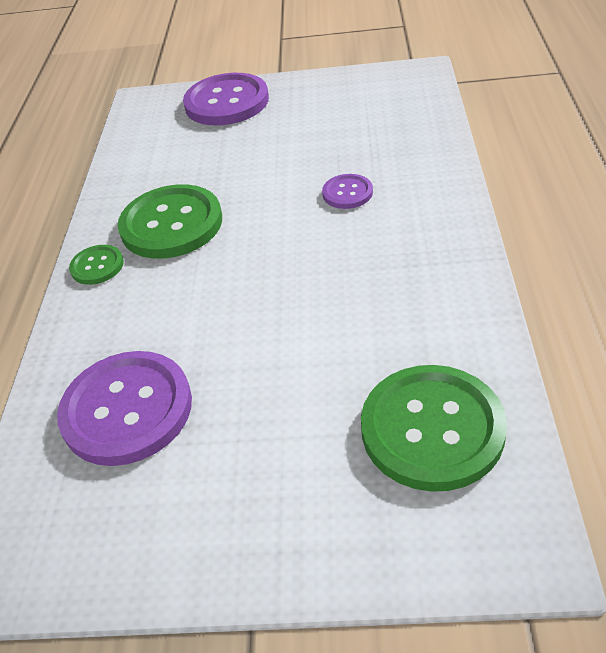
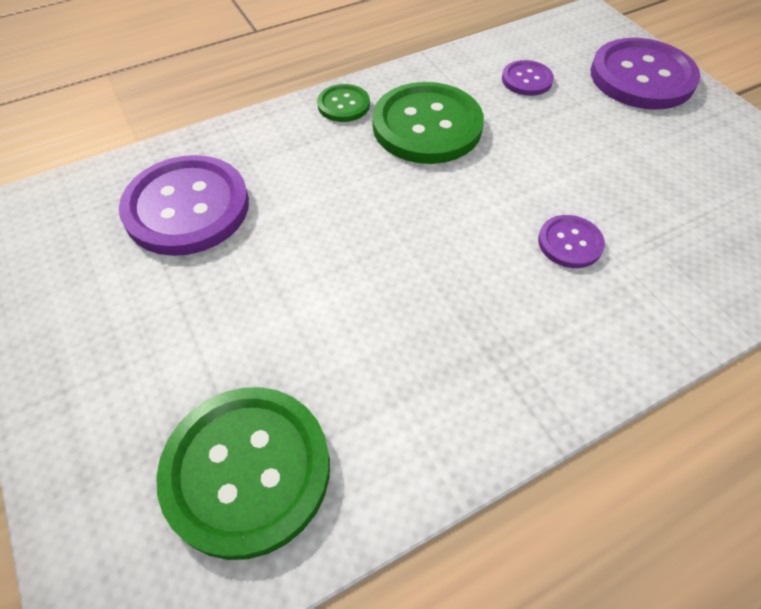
camera: 55 degrees right, 10 degrees up
(174, 155) = (527, 80): none -> purple button

